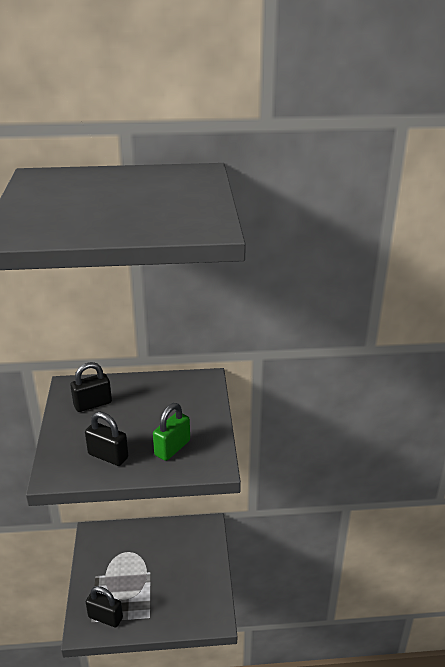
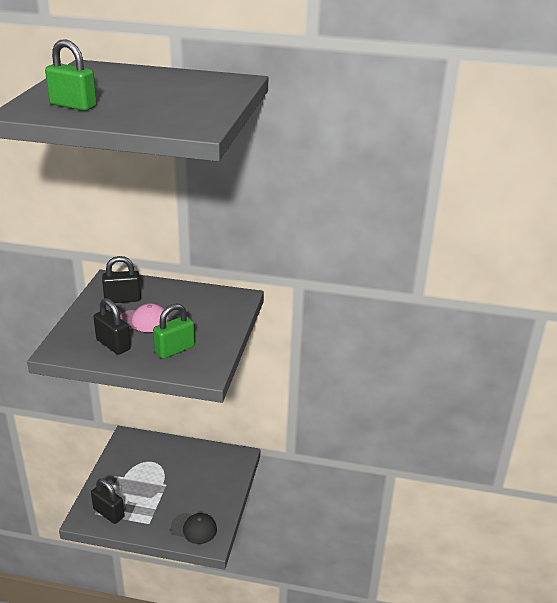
camera: 15 degrees right, 0 degrees up
(61, 222) = (73, 105): none -> green padlock
(125, 423) = (143, 321): none -> pink cap
(195, 610) = (194, 528): none -> black cap

